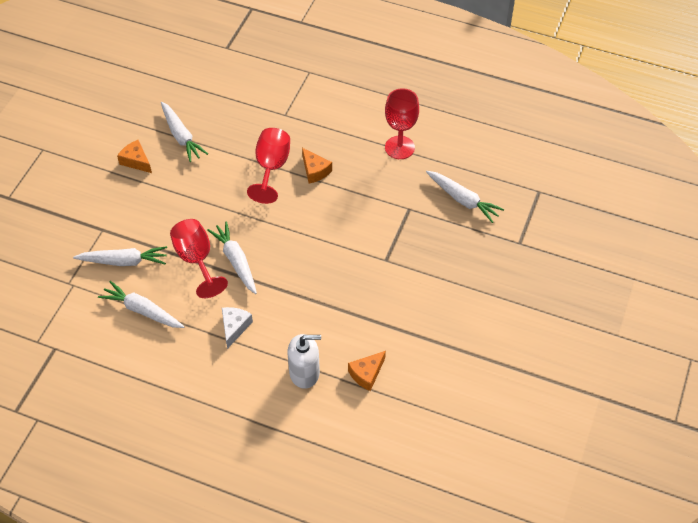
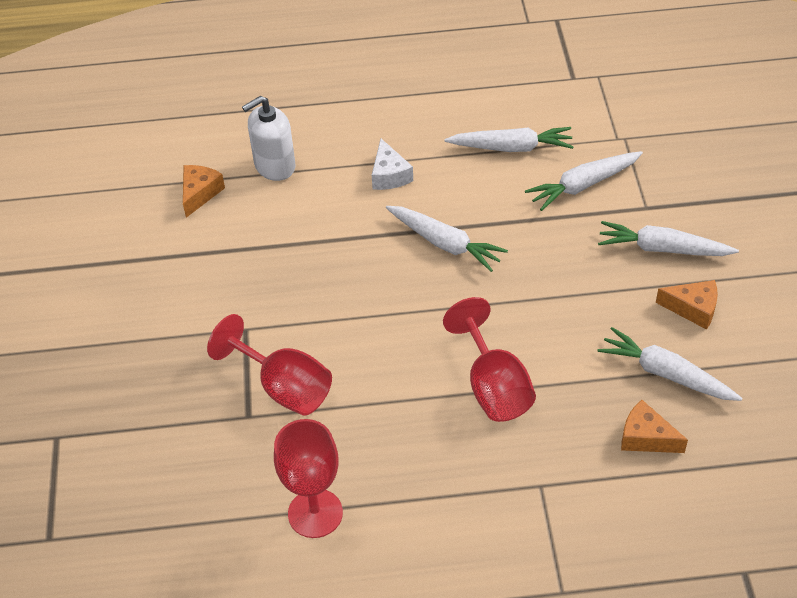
camera: 155 degrees right, 5 degrees down
(196, 260) = (495, 224): red goblet -> red goblet (284, 387)
(315, 170) = (425, 411): orange cheese -> orange cheese (646, 437)
(463, 200) = (170, 467): white carrot -> white carrot (662, 249)

